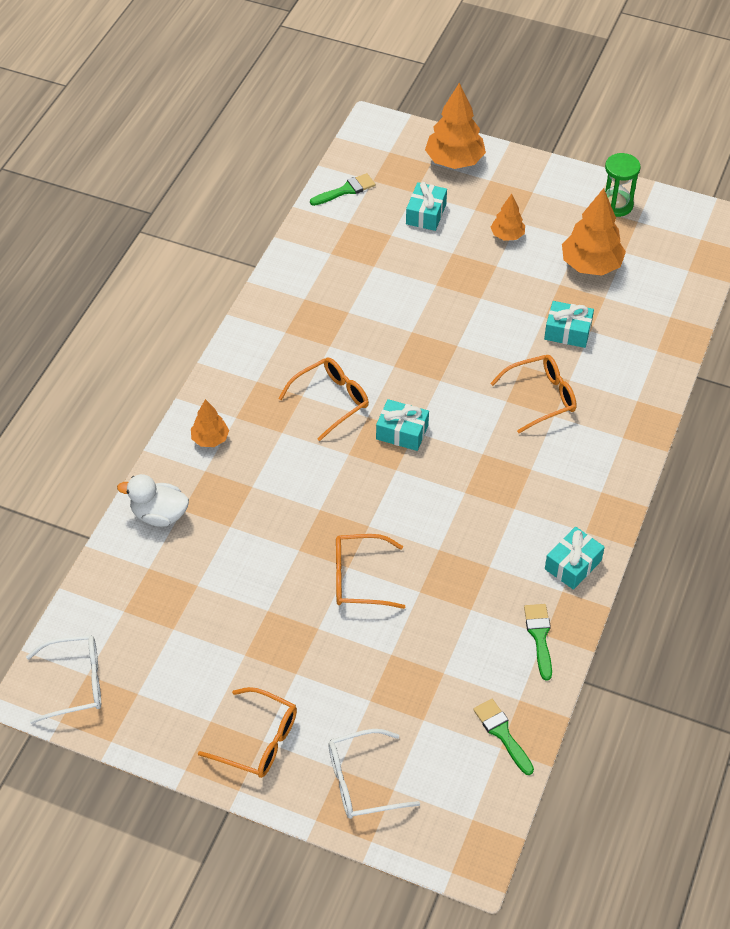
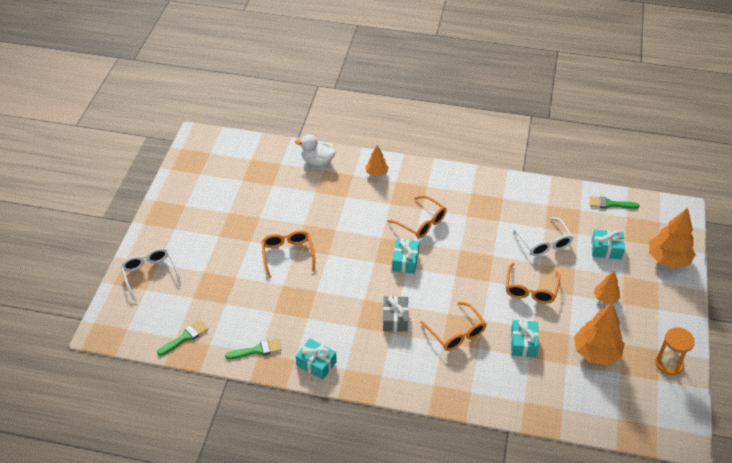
camera: 80 degrees right, 5 degrees down
(75, 683) = (204, 149): white glasses -> white glasses (544, 243)
(159, 515) = (317, 161): white duck -> white duck turned 75 degrees counterclockwise
(258, 740) = (174, 226): orange glasses -> orange glasses (530, 289)
(346, 190) = (610, 204): green brush -> green brush turned 135 degrees clockwise
(506, 461) = (395, 318): none -> grey gift
(616, 205) = (669, 364): green hourglass -> orange hourglass

